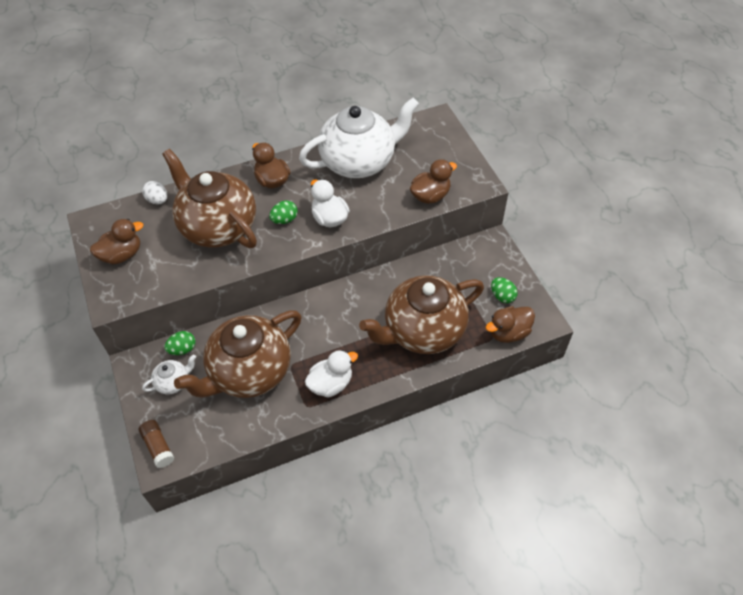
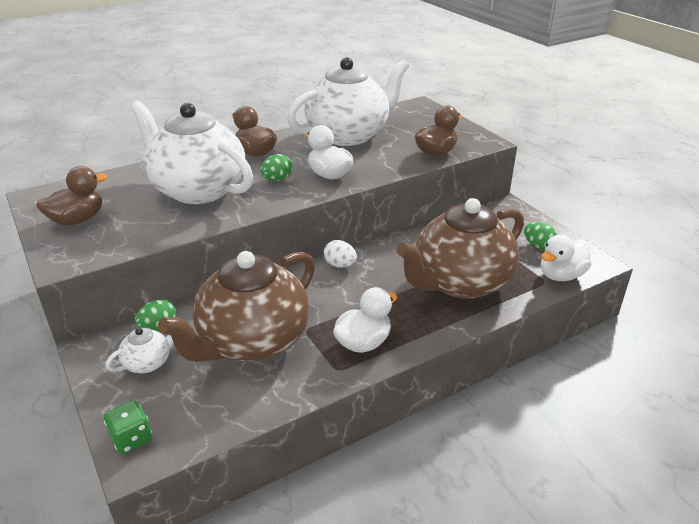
camera: 10 degrees left, 20 degrees down
(158, 200) = (121, 175): white egg -> white egg (340, 265)
(158, 447) = (131, 438): brown glue stick -> green dice
(218, 226) = (198, 190): brown teapot -> white teapot
(508, 332) = (561, 275): brown duck -> white duck

